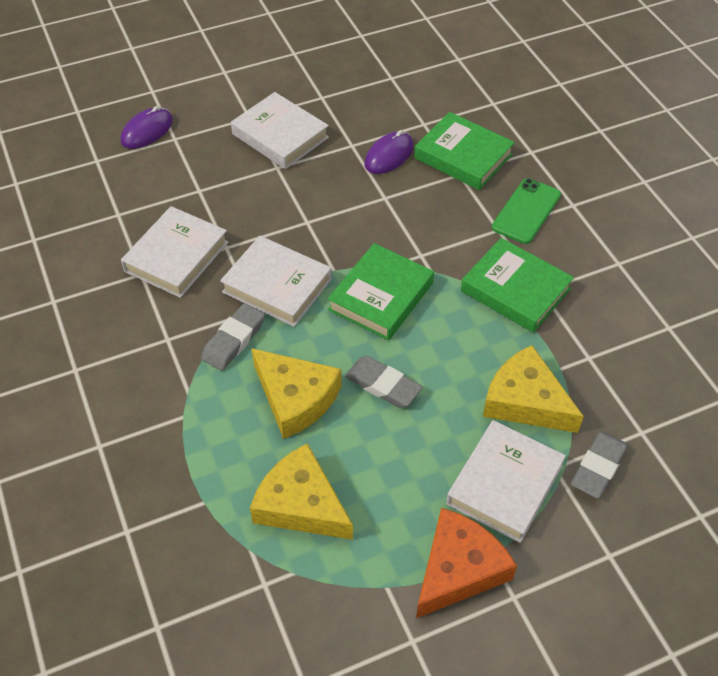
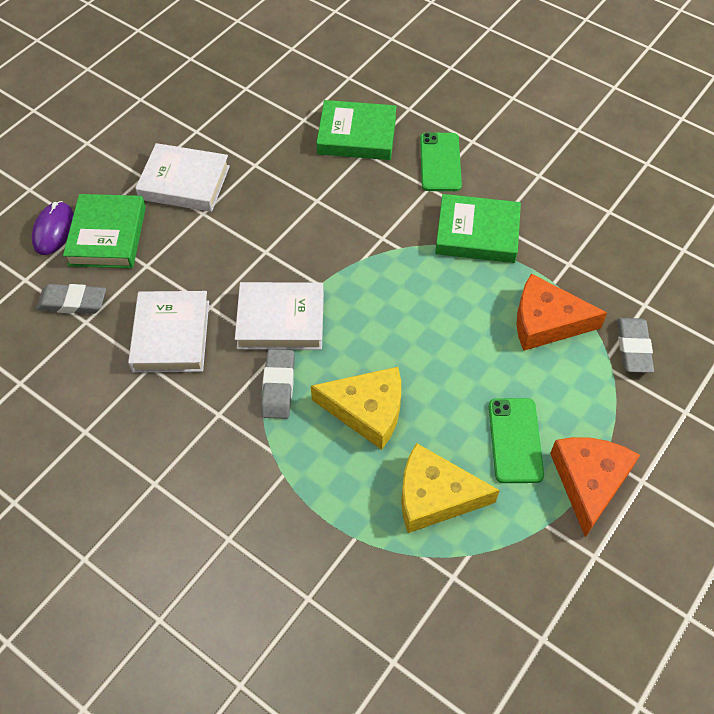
camera: 30 degrees left, 5 degrees up
(381, 296) = (375, 289): green book -> green book (107, 236)
(383, 385) = (429, 363): grey eraser -> grey eraser (72, 302)
(389, 155) = (294, 161): purple mouse -> none
(413, 494) = (515, 440): none -> green phone
(504, 484) = (576, 397): white book -> none
(525, 401) = (546, 321): yellow cheese -> orange cheese

